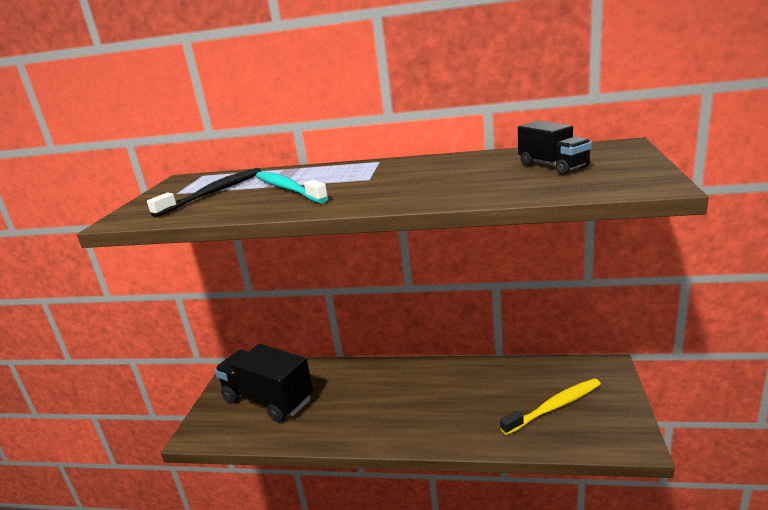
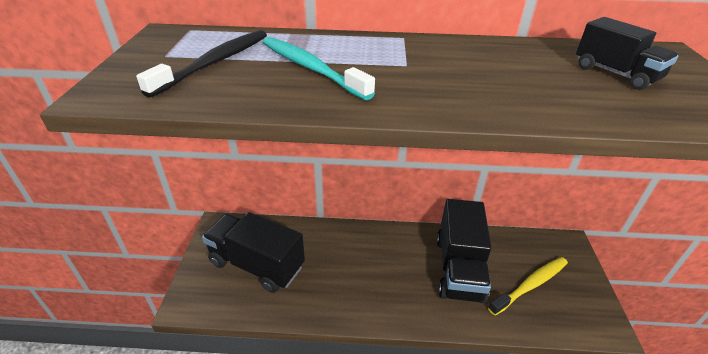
camera: 10 degrees left, 15 degrees up
(477, 395) = (459, 268): none -> black truck

